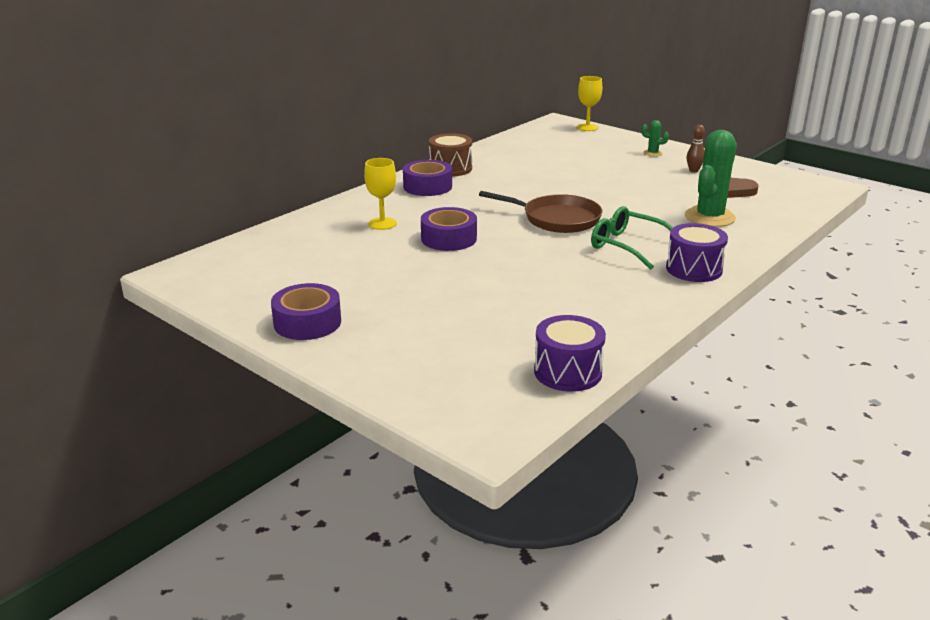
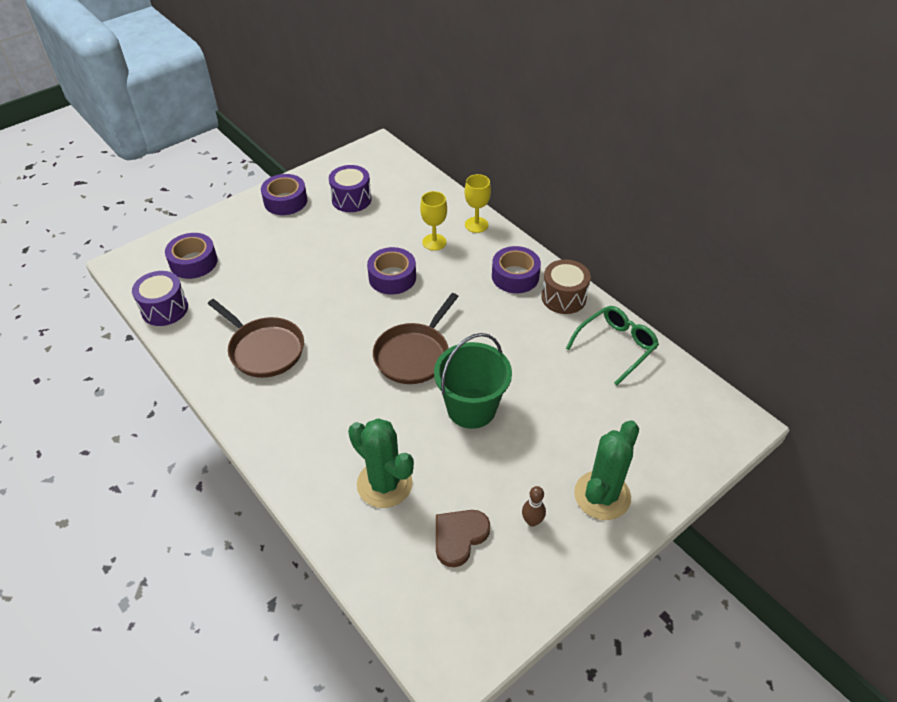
camera: 100 degrees right, 20 degrees up
(463, 370) = (193, 262): none -> purple tape
(587, 127) = (714, 450): yellow goblet -> yellow goblet (476, 225)
(596, 291) = (264, 349): none -> brown pan
(604, 193) = (471, 408): none -> green bucket
(627, 246) = (338, 392): green glasses -> green glasses (616, 346)
(652, 153) = (602, 495): green cactus -> green cactus, size x2.21
(694, 269) = (275, 427): purple drum -> purple drum (351, 199)

